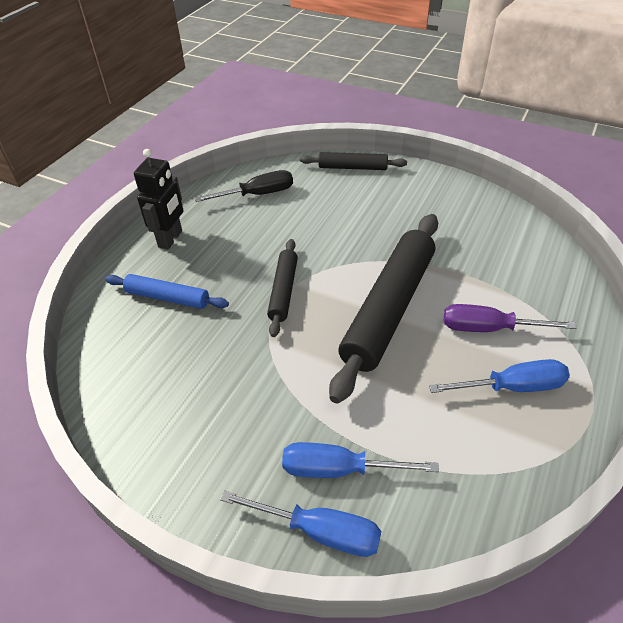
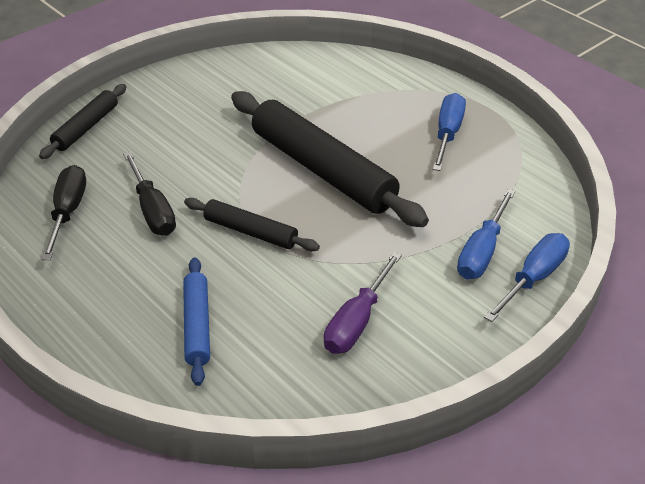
camera: 70 degrees left, 5 degrees down
(167, 297) = (197, 325): blue rolling pin -> blue rolling pin turned 45 degrees counterclockwise
(171, 239) = (90, 305): black robot -> none
(280, 231) = (152, 211): none -> black screwdriver
(488, 328) = (381, 123): purple screwdriver -> purple screwdriver (357, 322)

